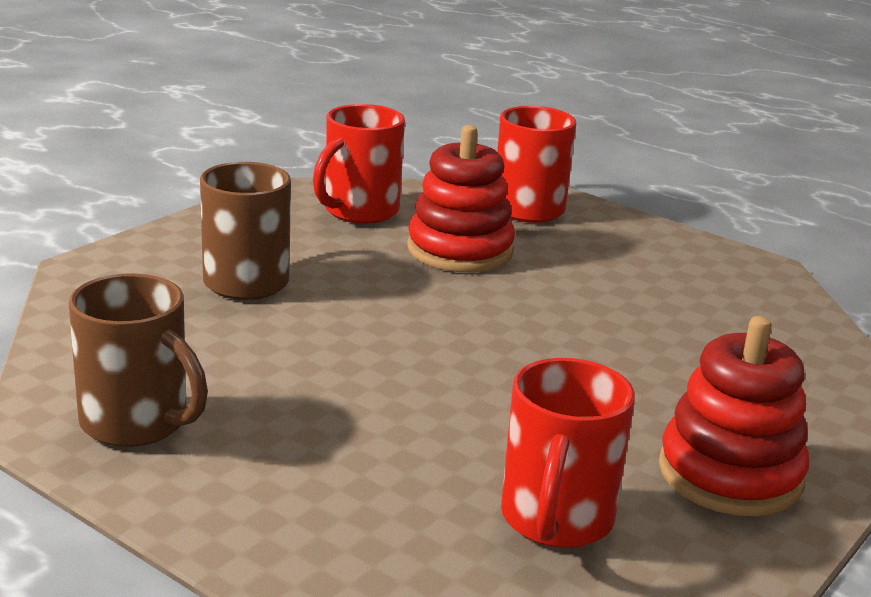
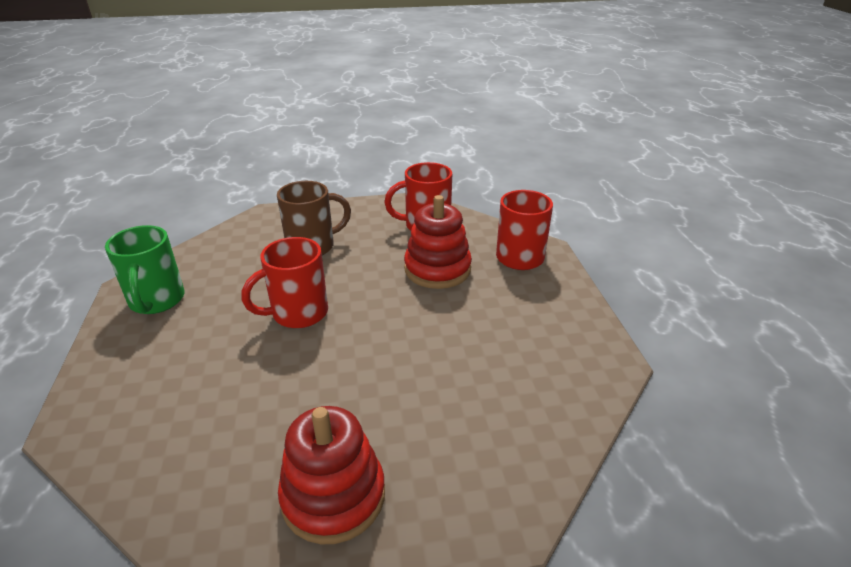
camera: 45 degrees right, 10 degrees up
(137, 423) = (156, 301): brown mug -> green mug
(556, 520) = (206, 460): red mug -> red mug (298, 313)

